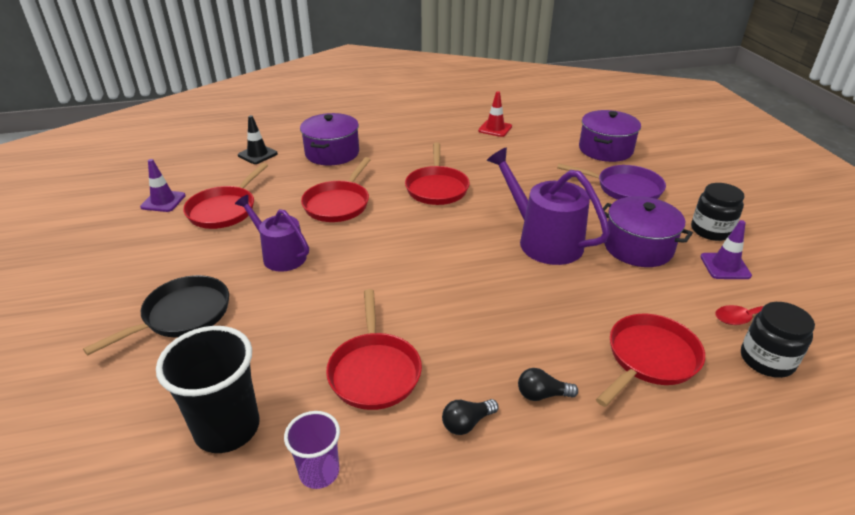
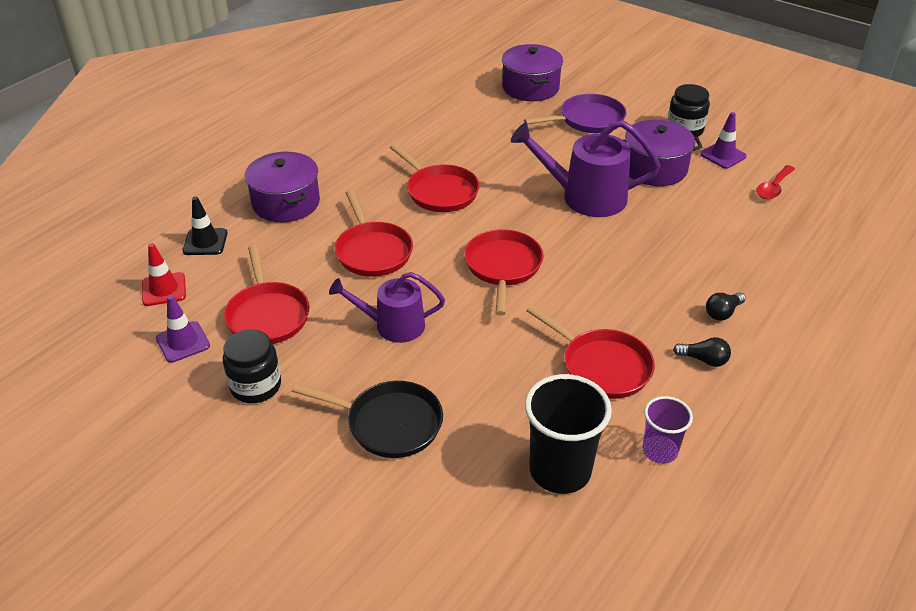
camera: 40 degrees left, 5 degrees up
(182, 315) = (389, 423): black pan -> black pan turned 105 degrees clockwise
(467, 423) = (703, 360): black light bulb -> black light bulb turned 90 degrees counterclockwise
(495, 129) = (410, 105): red traffic cone -> red traffic cone (164, 289)
(649, 358) = (753, 250): red pan -> red pan (503, 267)
(766, 360) = (812, 212): black jar -> black jar (256, 386)

